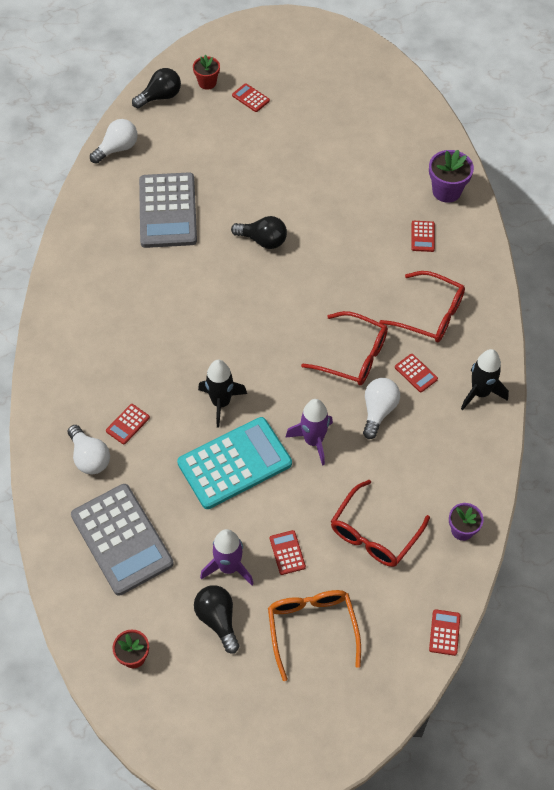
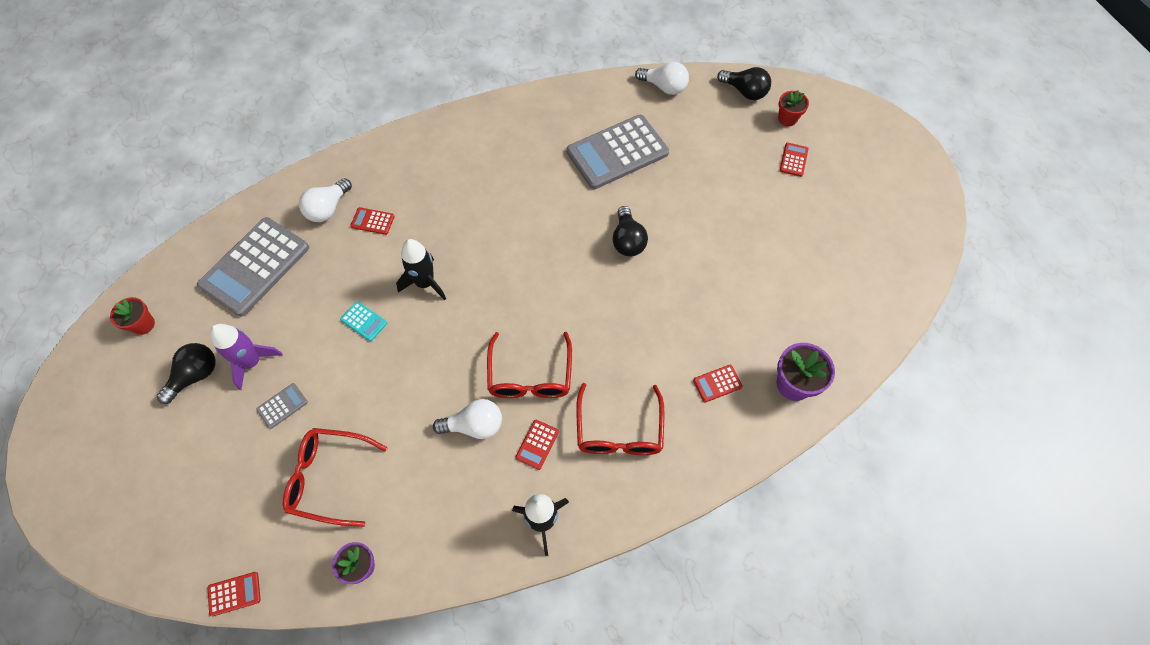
camera: 65 degrees right, 5 degrees up
(234, 463) = (364, 321): turquoise calculator -> turquoise calculator, size x0.41
(287, 552) = (282, 406): red calculator -> grey calculator
(312, 628) = (207, 461): orange glasses -> none
(313, 441) = (414, 379): purple rocket -> none

